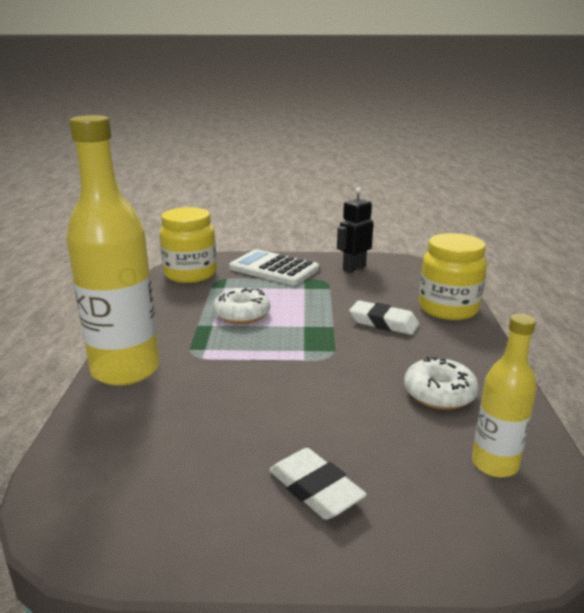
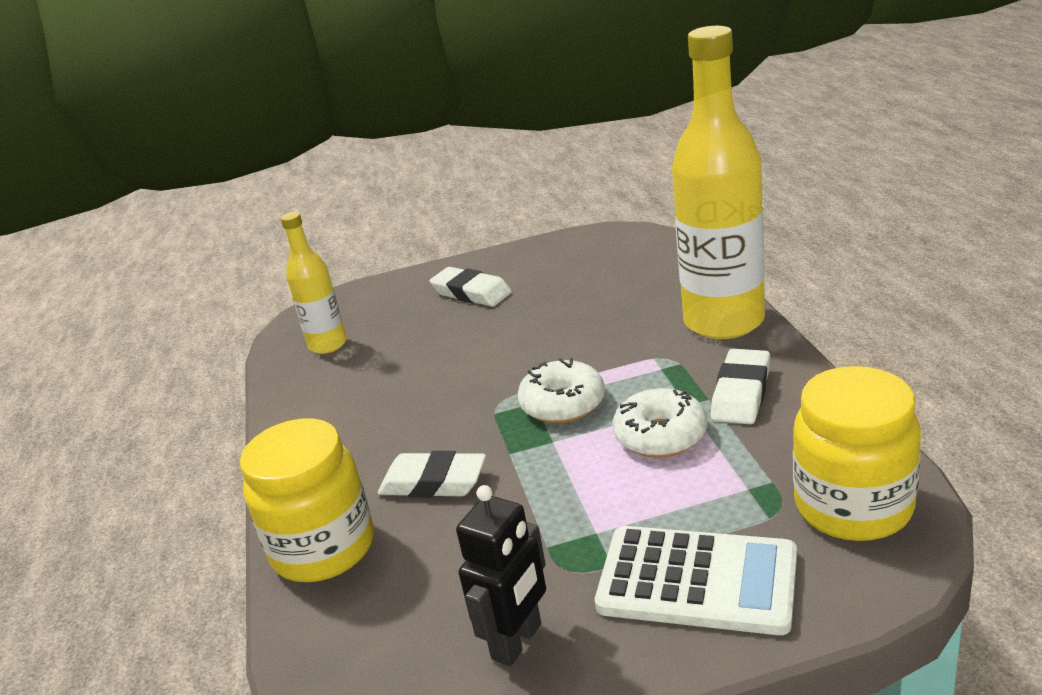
camera: 170 degrees right, 5 degrees up
(176, 323) = (741, 393): none -> white eraser
(439, 394) = (364, 392): white donut -> white donut (563, 404)

